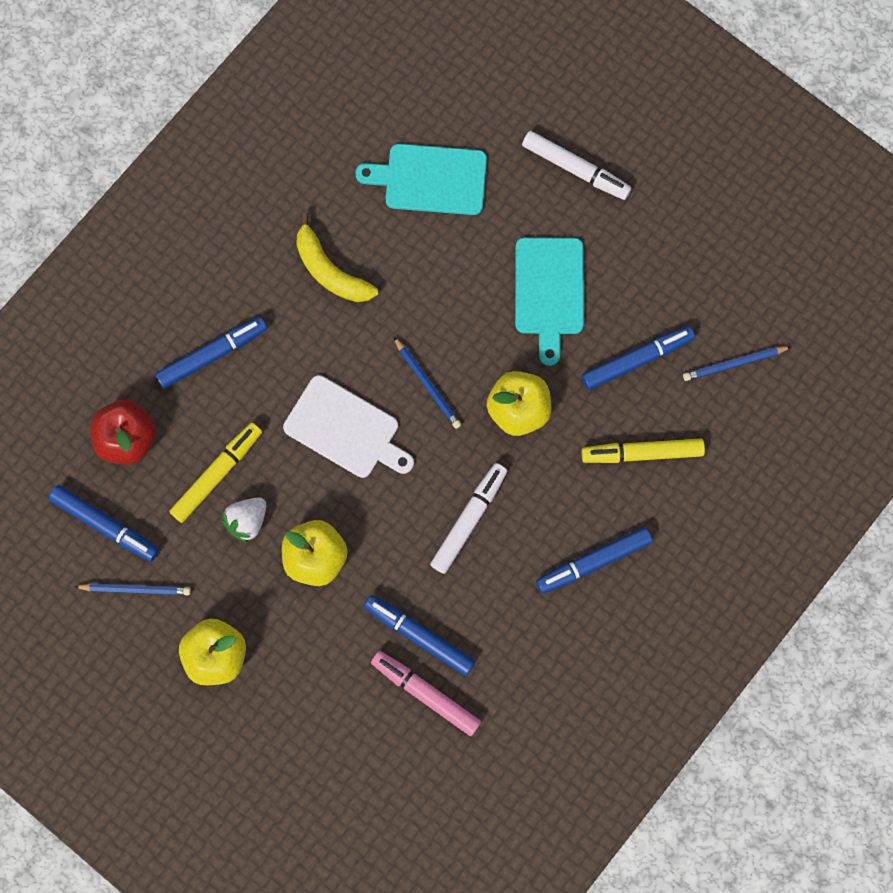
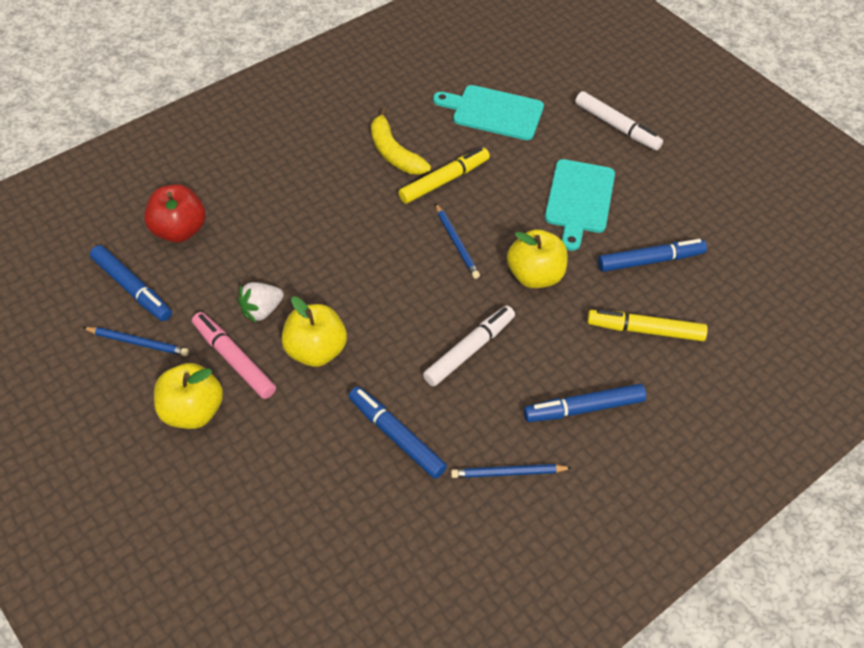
camera: 10 degrees right, 25 degrees down
(212, 354) = (275, 188): blue marker -> none
(217, 474) = (247, 271): yellow marker -> yellow marker (444, 181)
(345, 429) = (374, 261): white cutting board -> none
(425, 693) = (389, 489): pink marker -> pink marker (234, 360)
(734, 363) = (741, 280): blue pencil -> blue pencil (508, 473)

